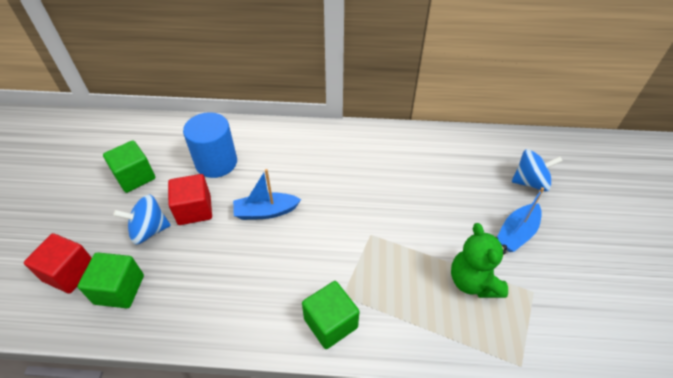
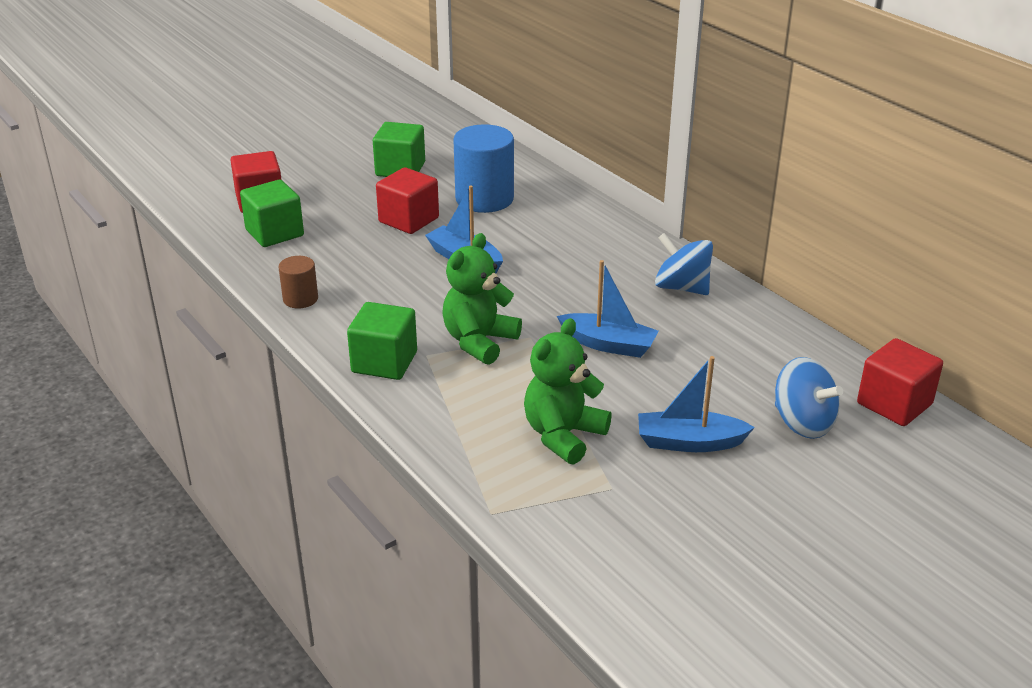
camera: 50 degrees right, 15 degrees down
(149, 230) = (352, 211): blue spinning top -> blue spinning top (681, 287)
(214, 325) = (300, 299): none -> brown cylinder
(354, 260) = (479, 342): none -> green teddy bear
(408, 207) = (608, 344): none -> blue boat
(537, 144) = (894, 404): none -> red cube

